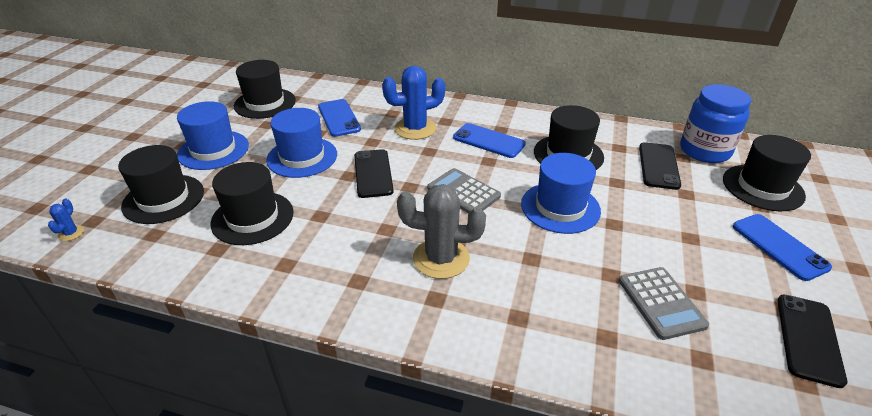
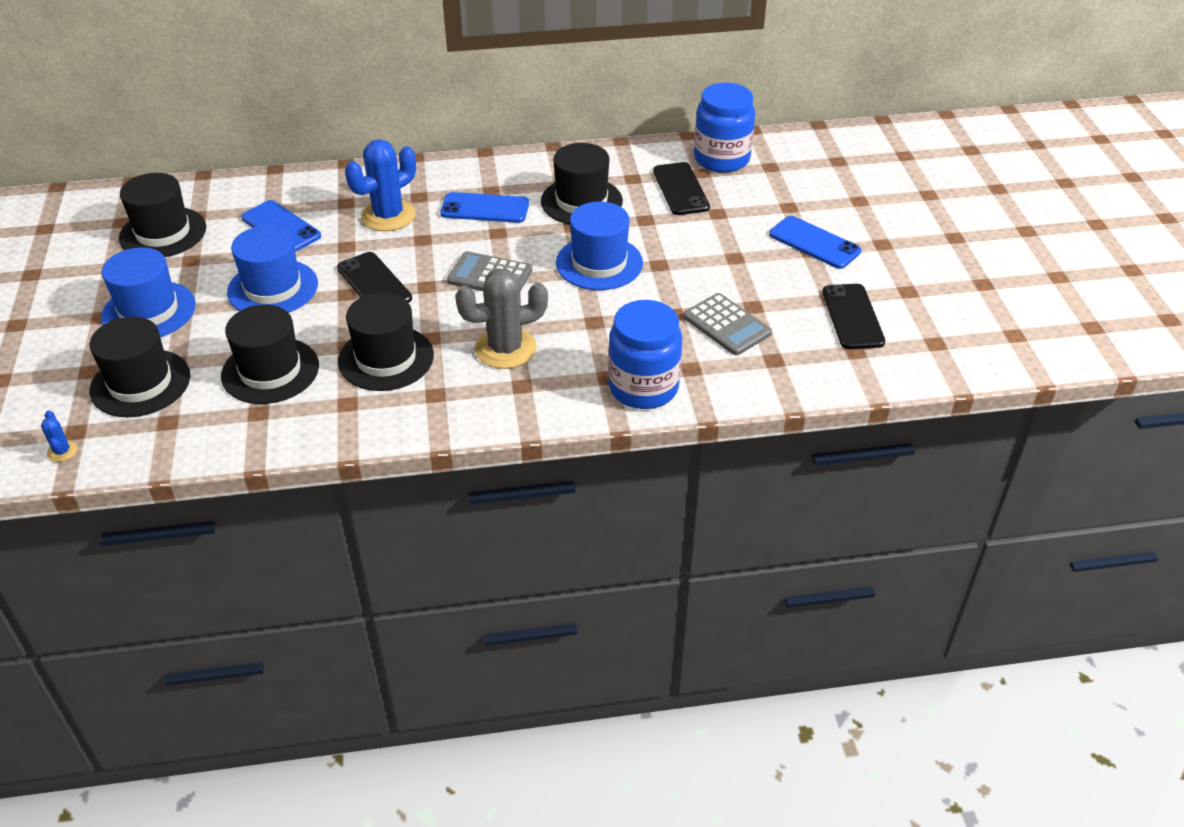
camera: 25 degrees left, 5 degrees up
(549, 342) = (643, 387): none -> blue jar
(762, 187) = (787, 186): black hat -> black hat (386, 358)

